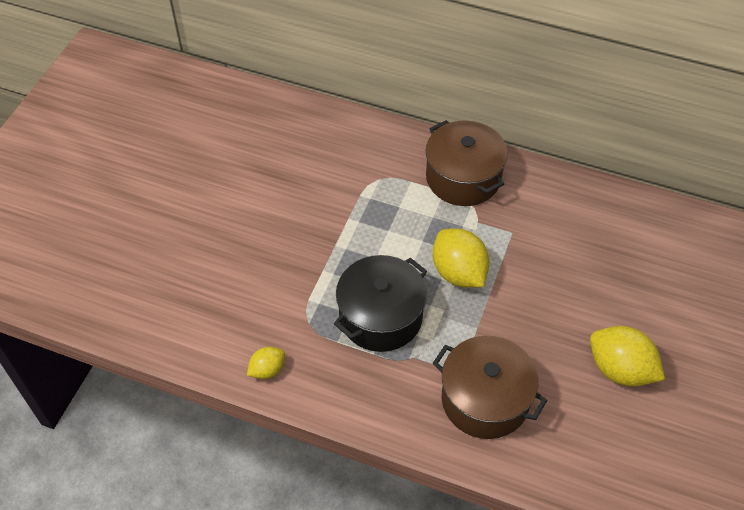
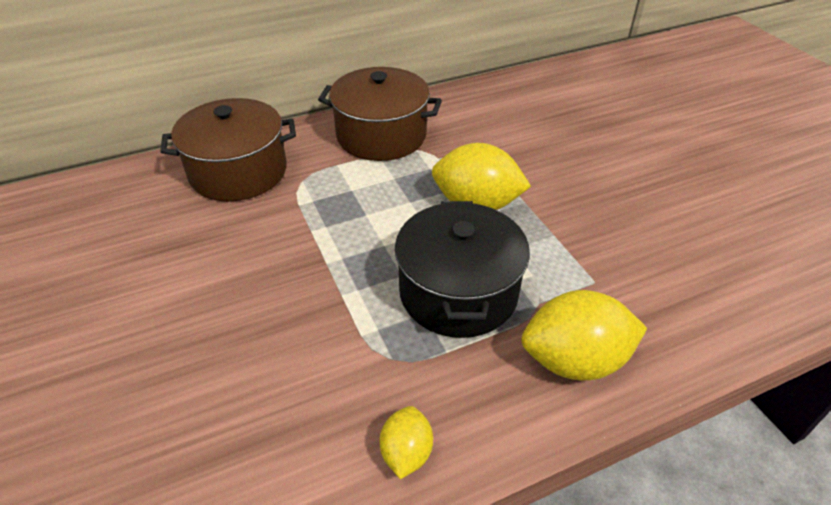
camera: 45 degrees left, 10 degrees down
(485, 399) = (647, 287): brown pot -> brown pot (238, 172)
(620, 369) = (694, 184): yellow lemon -> yellow lemon (574, 361)

